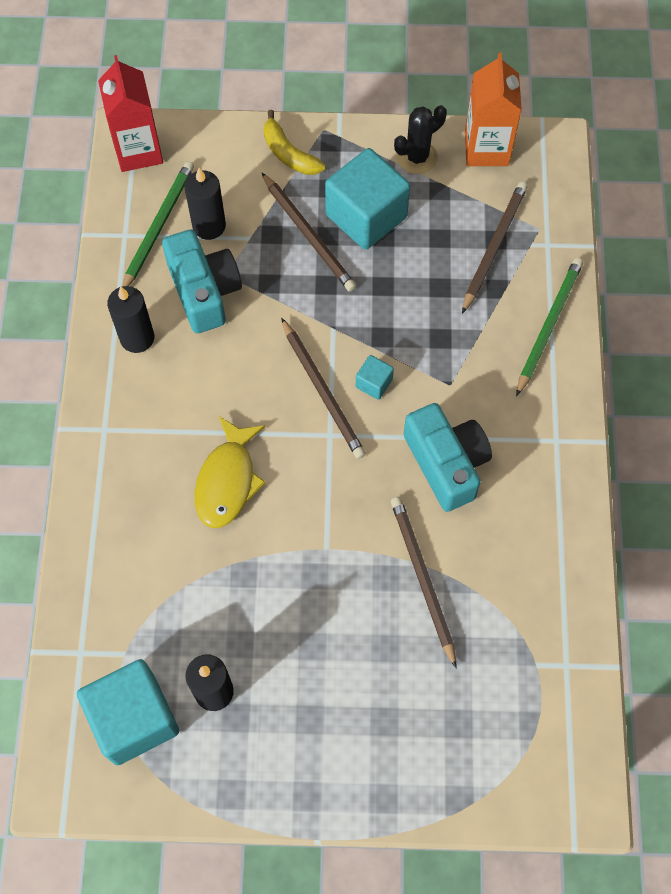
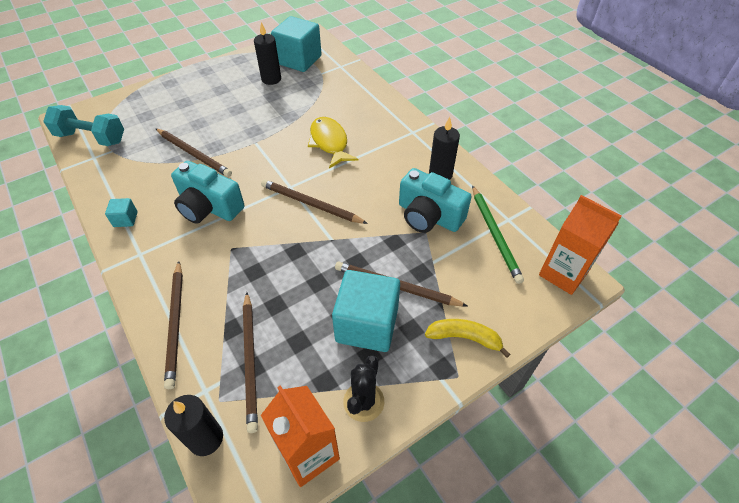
camera: 145 degrees right, 15 degrees down
(138, 151) = (563, 273): red carton -> orange carton
(209, 226) = (465, 253): black candle -> black candle (206, 438)
(374, 383) = (282, 223): turquoise cube -> turquoise cube (125, 219)
(548, 326) = (176, 323): green pencil -> brown pencil
(558, 717) = (91, 138): none -> turquoise dumbbell

